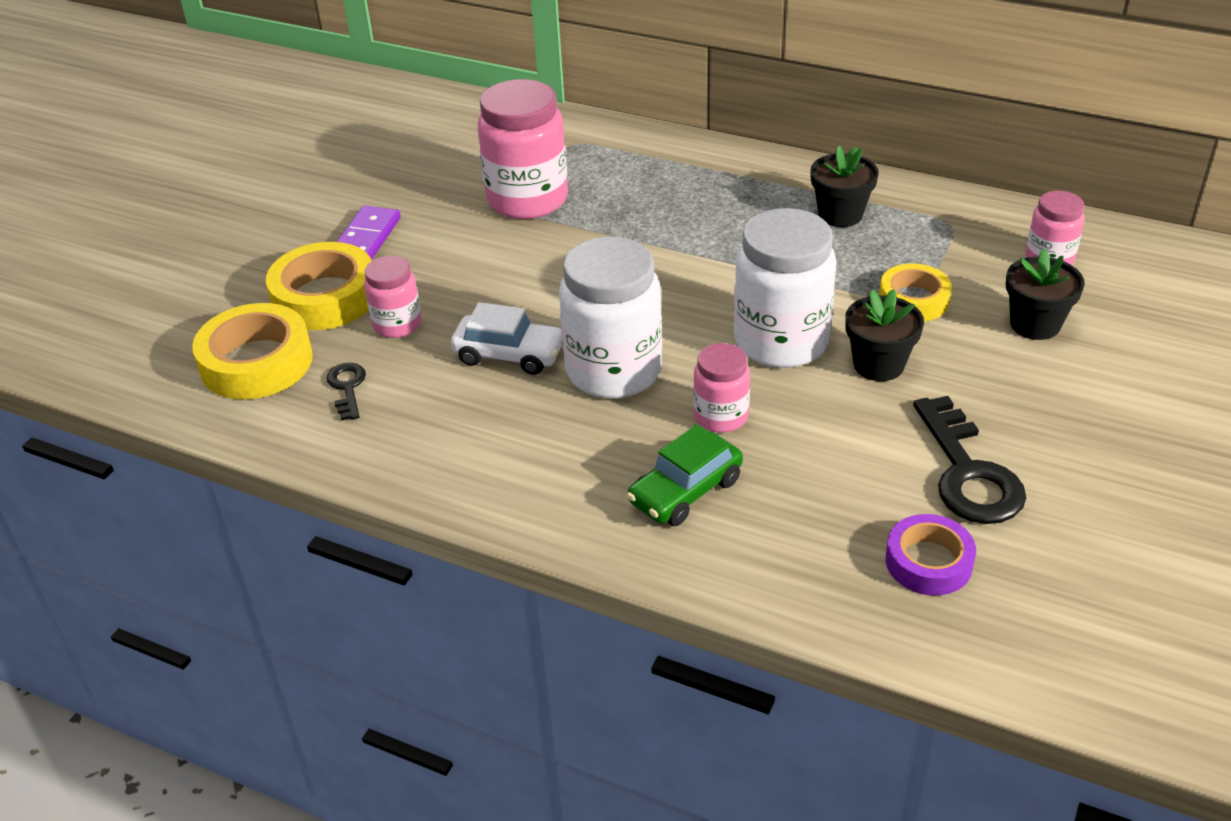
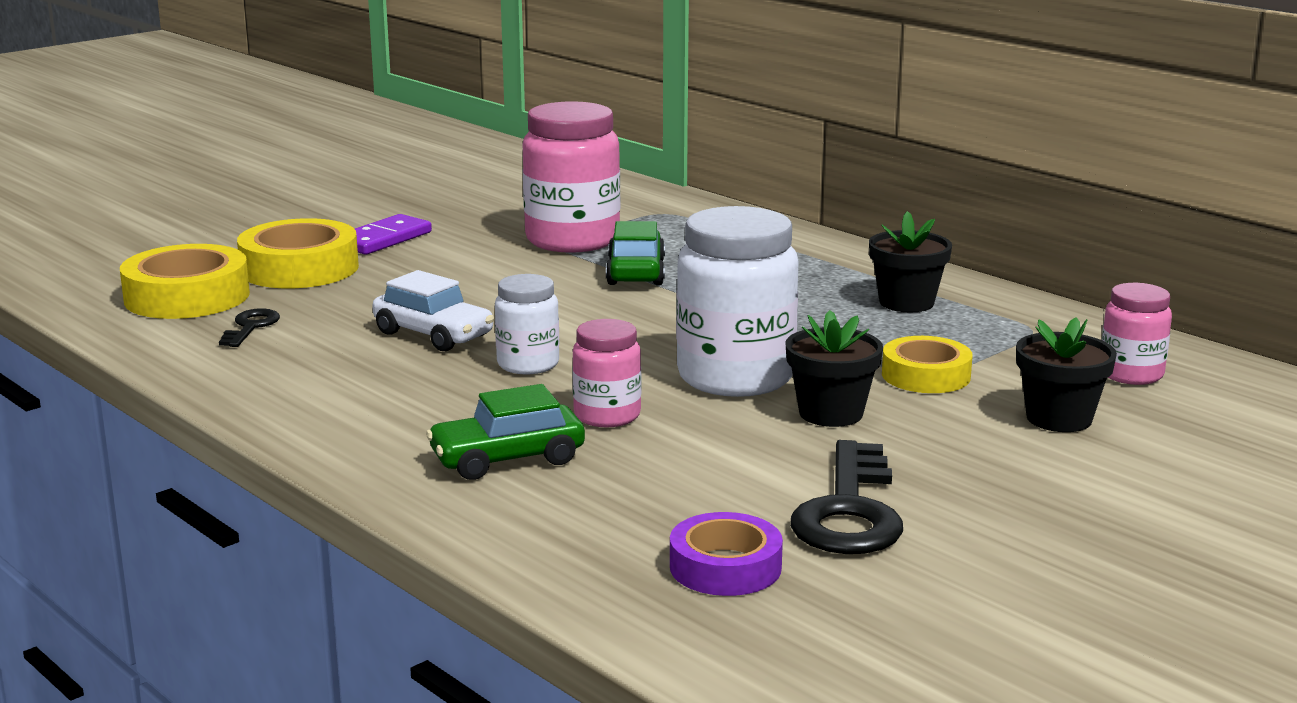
camera: 20 degrees right, 20 degrees down
(397, 324) = (347, 296): pink jar -> none
(610, 229) = (635, 272): none -> green car
(613, 371) = (528, 364): white jar -> white jar, size x0.54

